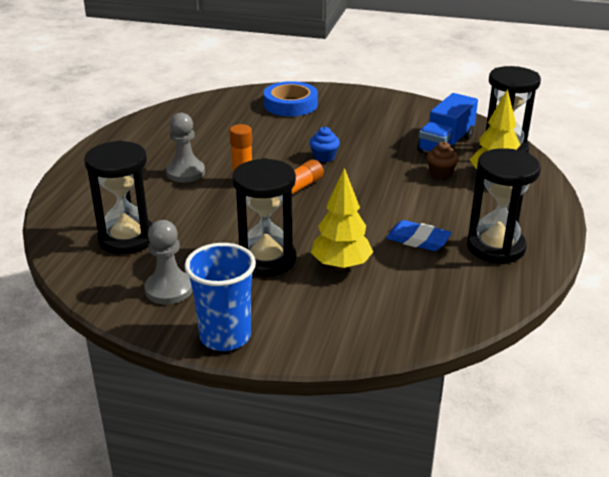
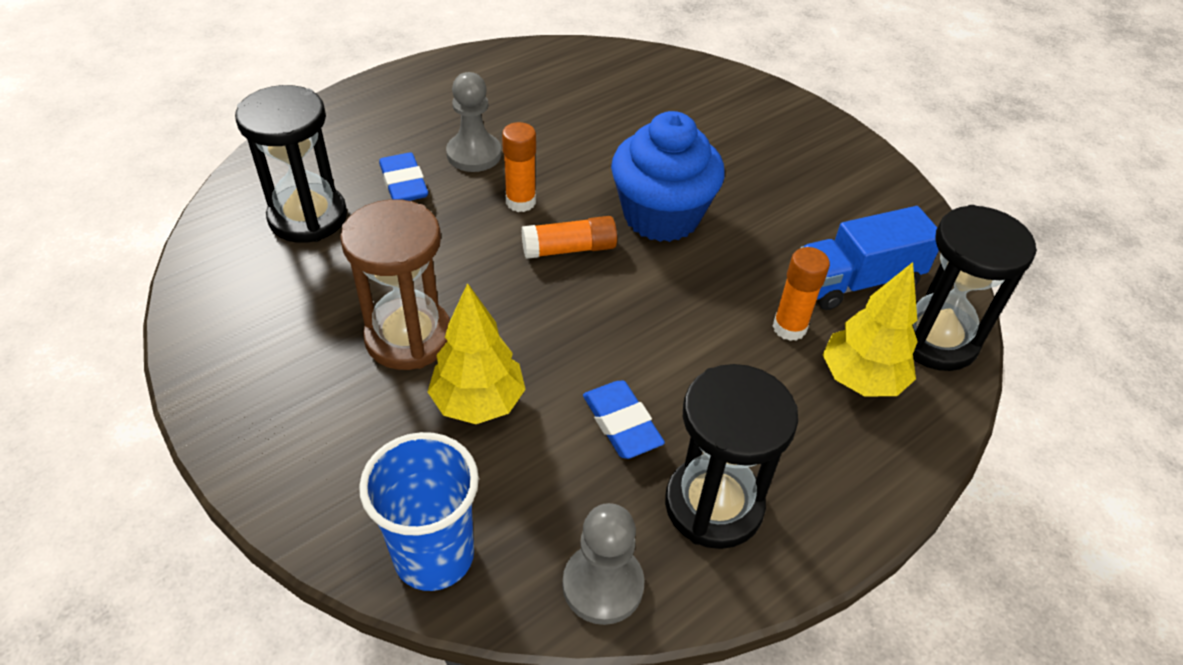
camera: 35 degrees right, 15 degrees up
(163, 201) = (404, 183): none -> blue eraser
(169, 289) = (264, 315): grey pawn -> grey pawn (603, 585)
(225, 336) = (237, 422): blue cup -> blue cup (434, 556)
(266, 259) = (408, 337): black hourglass -> brown hourglass
(290, 104) = (718, 109): blue tape -> none
(324, 157) = (661, 216): blue cupcake -> blue cupcake, size x2.31
(441, 173) = (789, 328): brown cupcake -> orange glue stick

